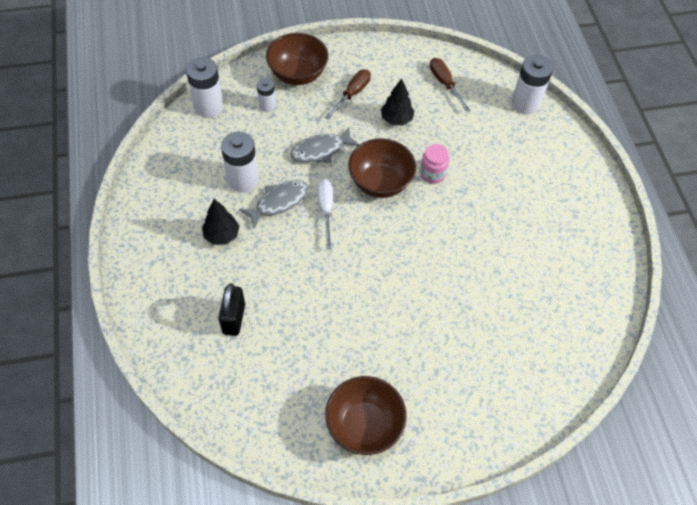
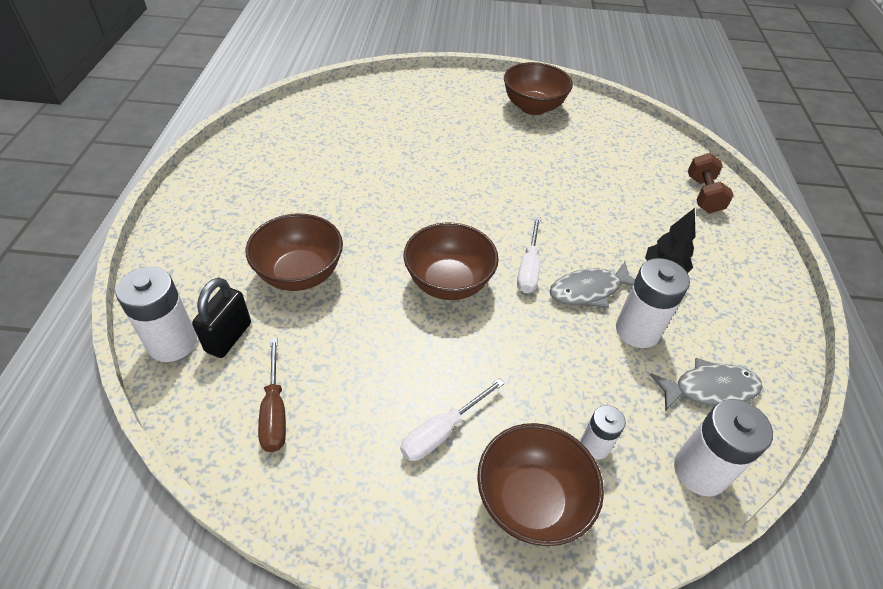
camera: 165 degrees left, 10 degrees down
(178, 333) = (703, 195): none -> brown dumbbell
(234, 319) = (646, 193): black padlock -> black padlock (228, 337)
(321, 150) = (518, 345): grey fish -> grey fish (709, 389)
(352, 94) = (442, 431): brown screwdriver -> white screwdriver
(396, 119) = (387, 366): black tree -> none
(432, 173) = (374, 278): pink jar -> none
(482, 163) = (300, 274): none -> brown bowl

